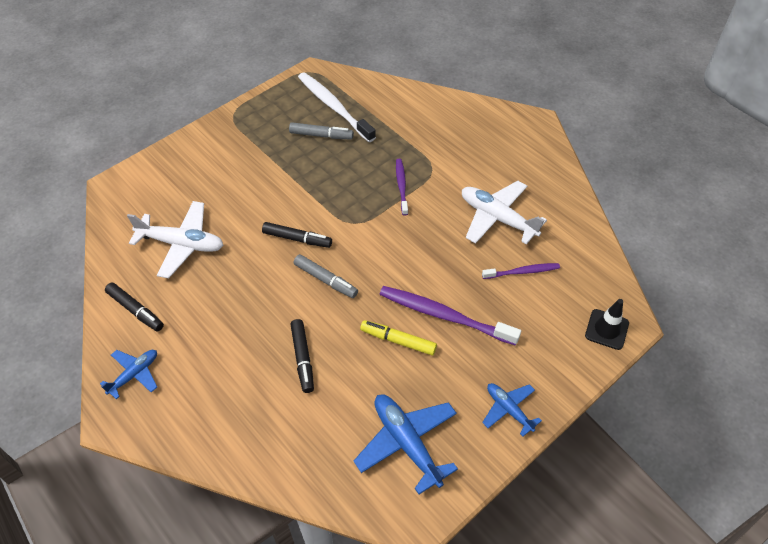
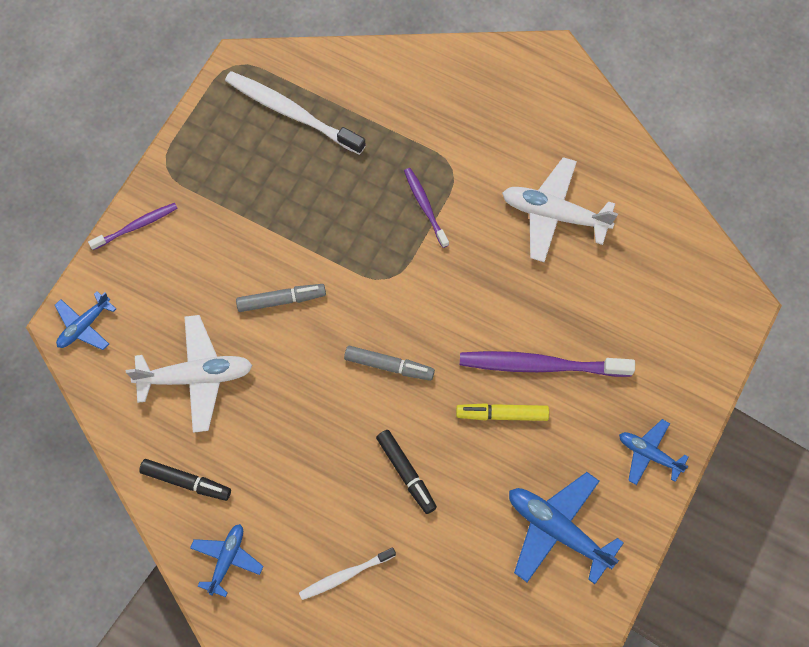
camera: 20 degrees left, 15 degrees up
(124, 190) = (84, 326): none -> blue plane
(217, 418) = (345, 575): none -> white toothbrush
(297, 239) = (331, 322): black marker -> none
(321, 135) = (295, 162): grey marker -> grey marker (281, 300)
(522, 272) = (607, 278): purple toothbrush -> purple toothbrush (136, 226)
(606, 329) = (721, 321): black traffic cone -> none

